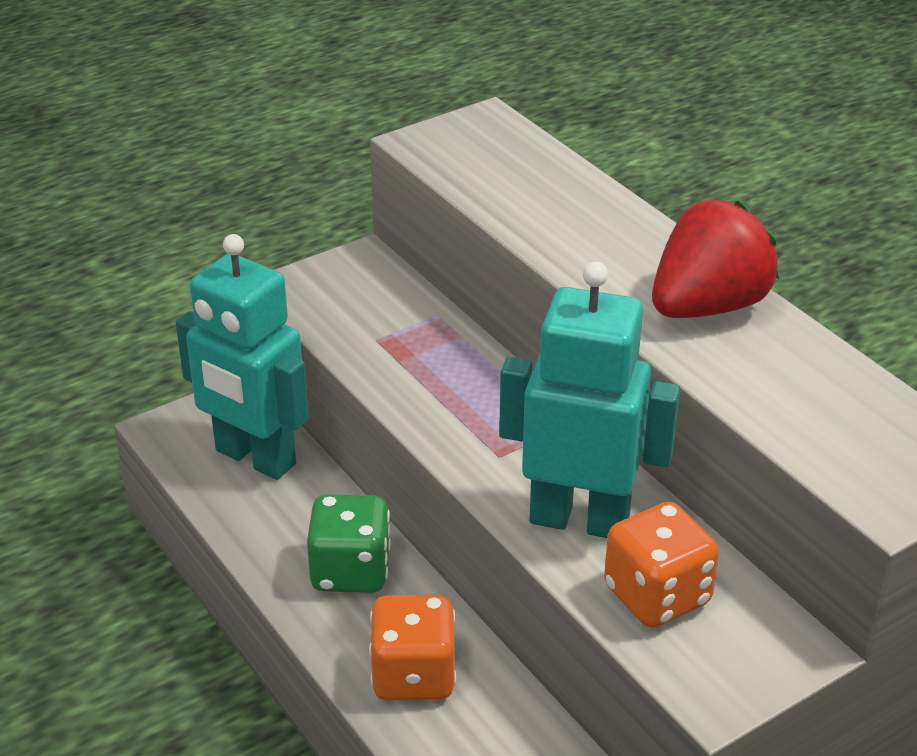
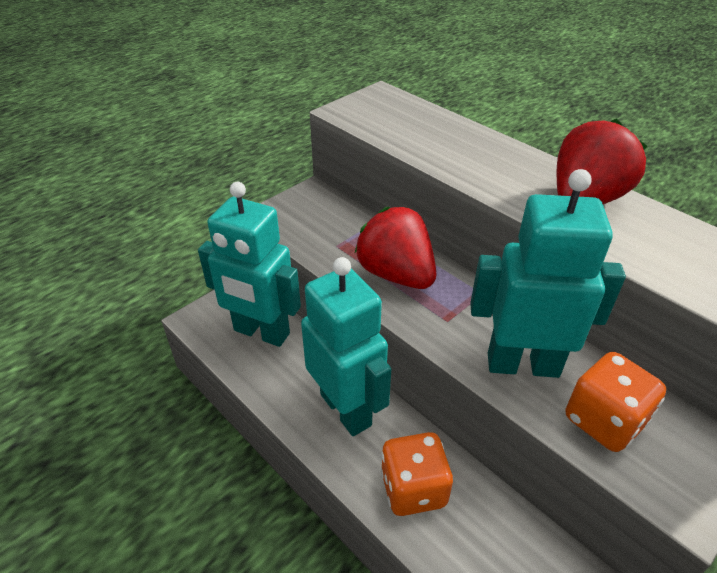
camera: 10 degrees left, 5 degrees up
(350, 571) = (346, 409): green dice -> turquoise robot
(449, 388) = (396, 274): none -> red strawberry

